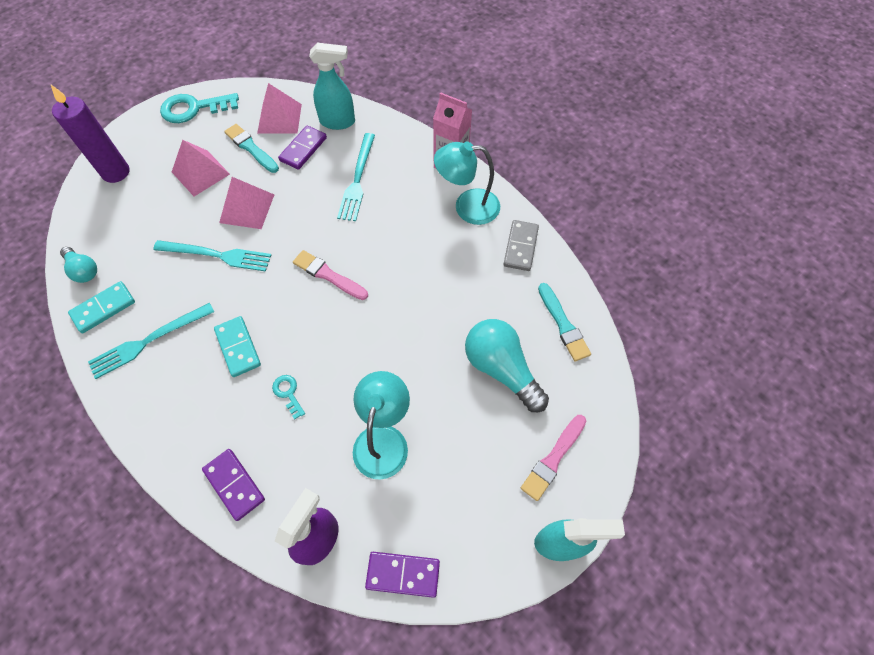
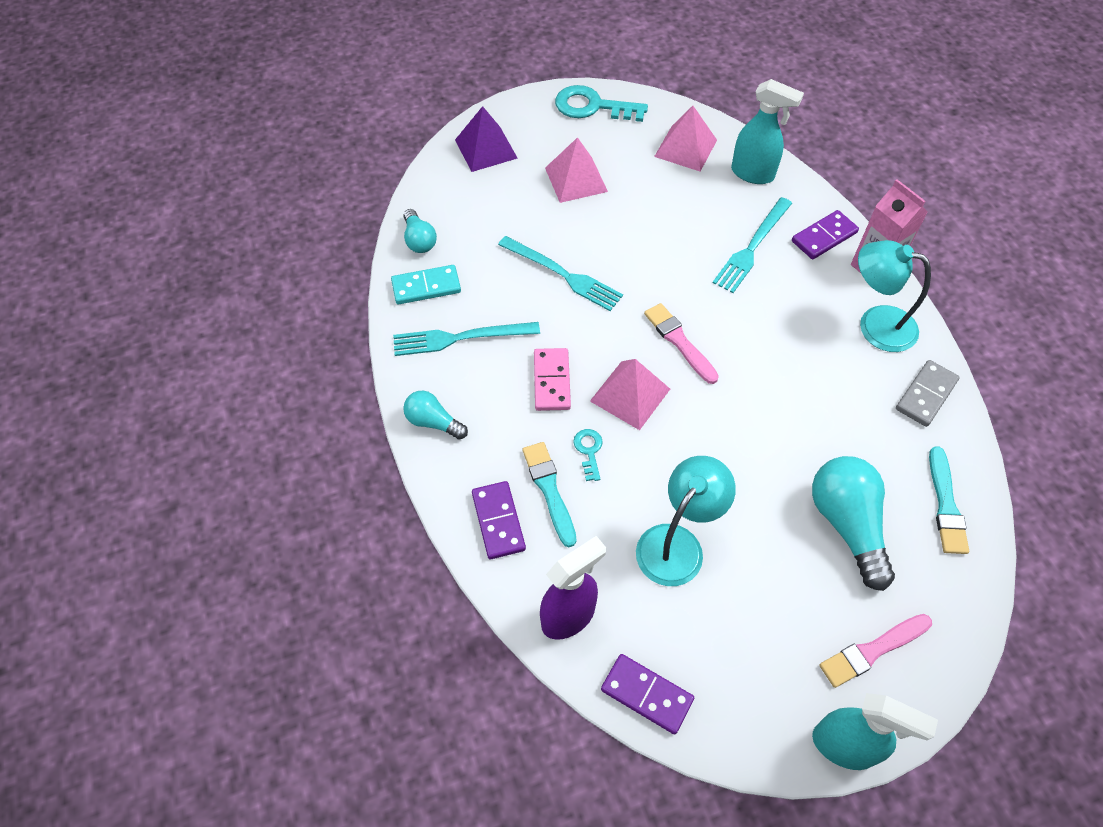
camera: 25 degrees right, 5 degrees down
(116, 172) = (486, 148): purple candle -> purple pyramid
(149, 423) = (433, 422): none -> turquoise light bulb
(238, 347) = (551, 381): turquoise domino -> pink domino
(247, 208) = (613, 235): pink pyramid -> pink pyramid (630, 395)
(251, 148) = (641, 171): turquoise brush -> turquoise brush (549, 490)
(303, 149) = (701, 192): purple domino -> purple domino (824, 237)

